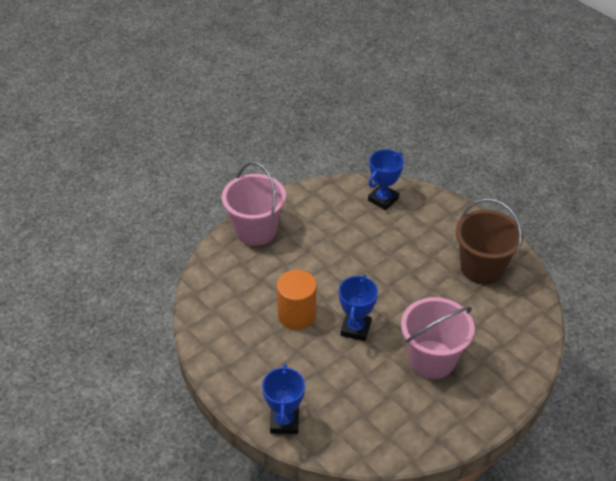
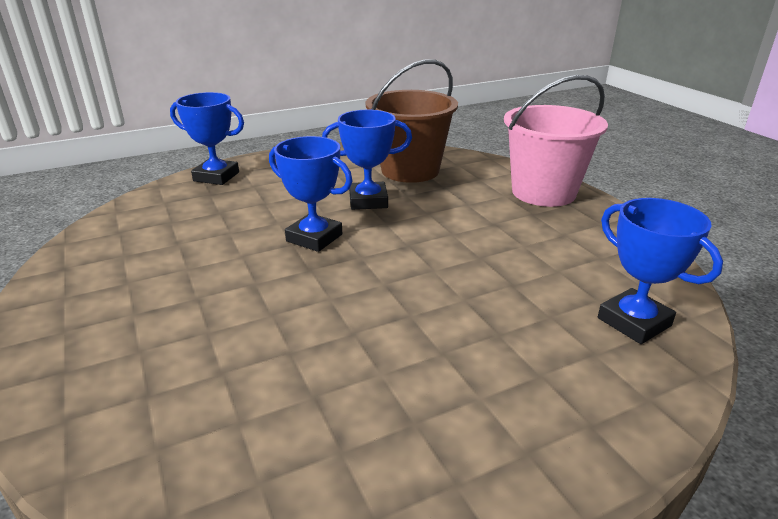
camera: 105 degrees right, 15 degrees down
(297, 315) = (368, 201): orange cylinder -> blue trophy
(432, 359) = (199, 294): pink bucket -> none
(481, 268) = (379, 429): brown bucket -> brown bucket (410, 170)

